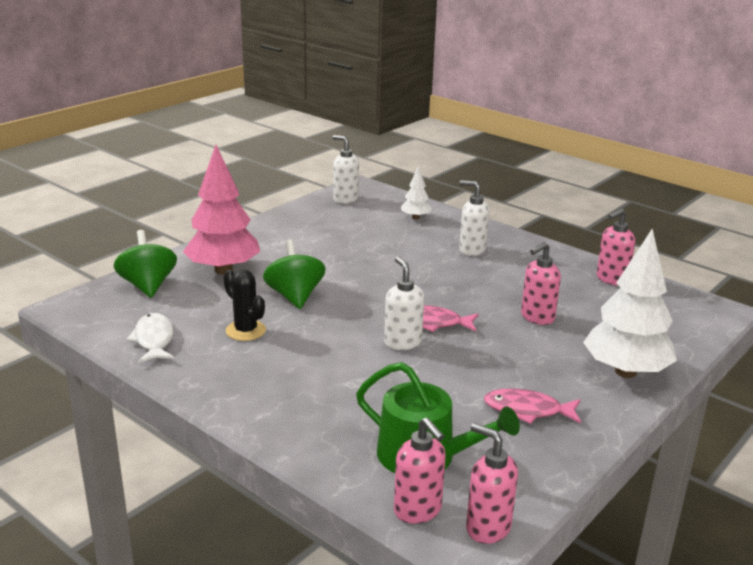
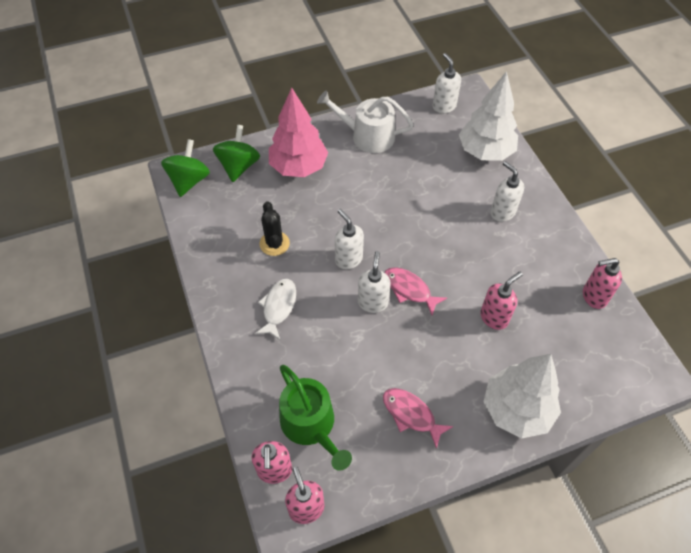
camera: 30 degrees right, 30 degrees up
(154, 340) = (211, 229): white fish -> white fish (278, 307)
(283, 233) = (367, 136): none -> white watering can
(295, 296) = (330, 218): green spinning top -> green spinning top (189, 181)
(344, 319) = (348, 259): none -> white soap dispenser
(415, 217) = (485, 152): white tree -> white tree, size x2.11
(537, 317) = (494, 317): pink soap dispenser -> pink soap dispenser turned 150 degrees clockwise

